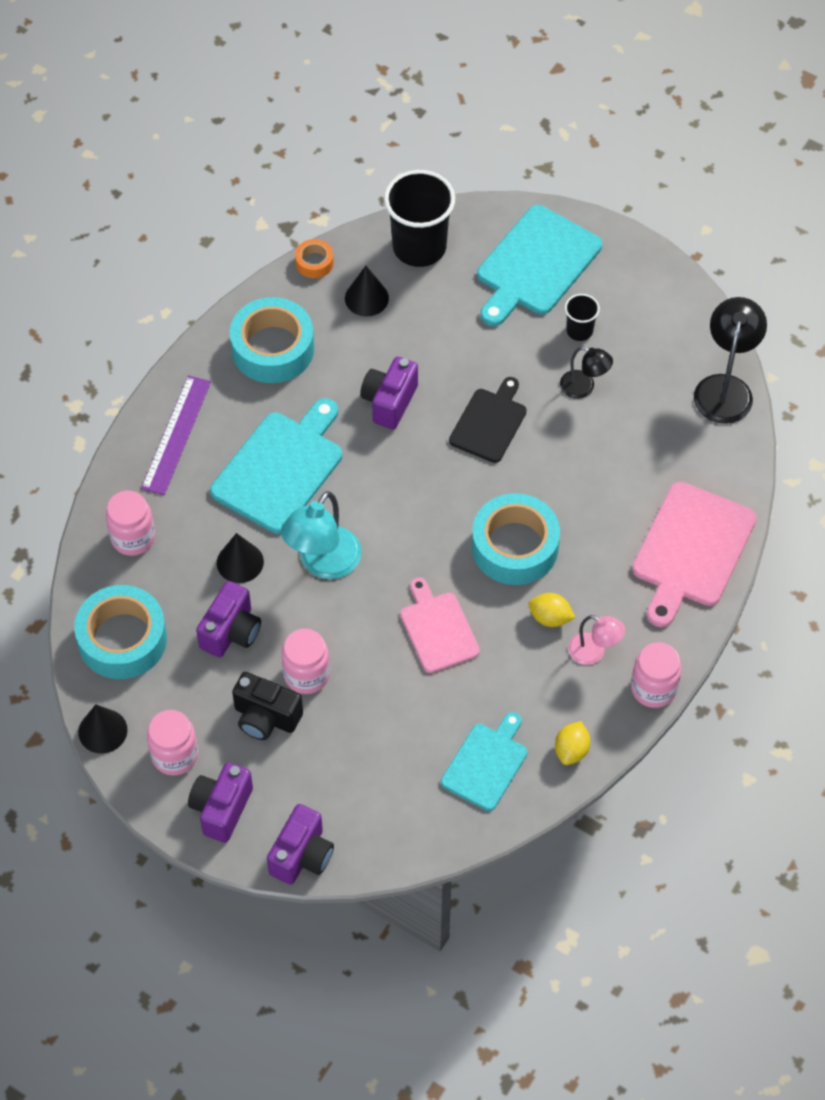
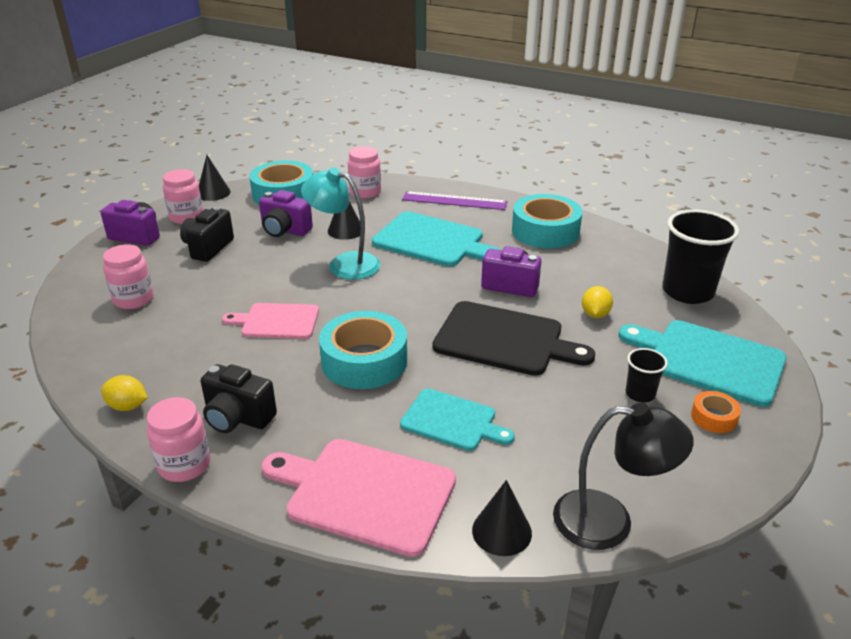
camera: 85 degrees right, 25 degrees down
(302, 856) = (83, 269): purple camera -> none
(306, 675) = (242, 262): pink jar -> pink jar (133, 299)
(314, 262) = (639, 243): orange tape -> orange tape (714, 417)
(366, 298) = (616, 269): black cone -> black cone (501, 531)
(438, 629) = (277, 321): pink cutting board -> pink cutting board turned 150 degrees counterclockwise
(486, 763) = (131, 354): turquoise cutting board -> turquoise cutting board (452, 421)
(489, 423) = (504, 340): black cutting board -> black cutting board, size x1.59
(550, 618) = (282, 386): yellow lemon -> yellow lemon (595, 314)
(584, 387) = (567, 400): black lamp -> none
(594, 652) = (238, 418): pink lamp -> black camera

